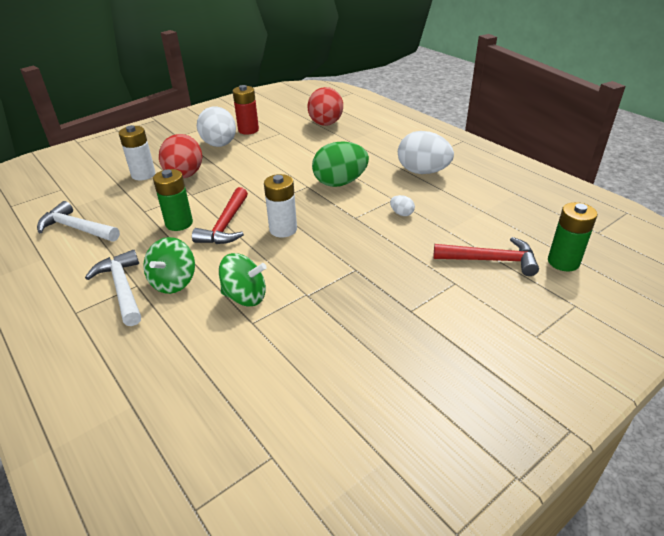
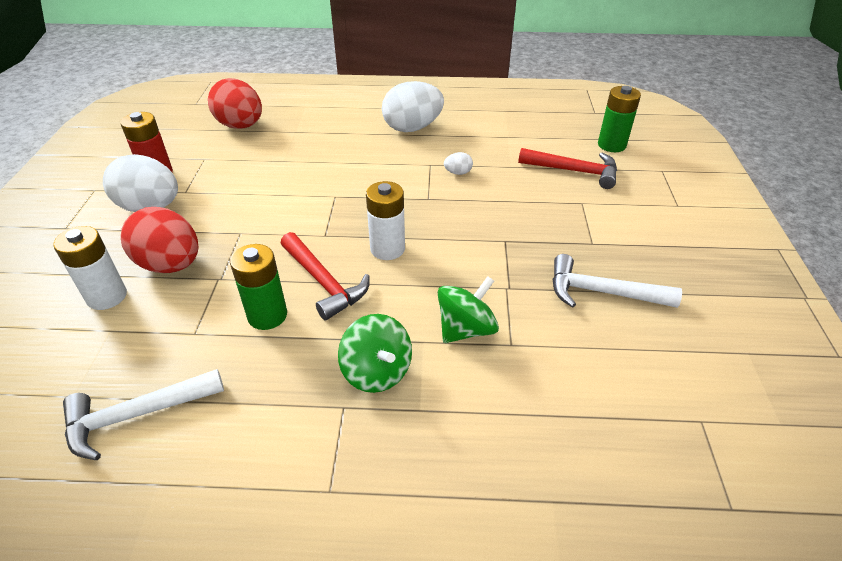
camera: 50 degrees left, 5 degrees up
(122, 288) = (335, 423): white hammer -> white hammer (602, 292)
(340, 183) = (360, 175): green egg -> none
(490, 260) = (573, 171): red hammer -> red hammer turned 60 degrees clockwise

